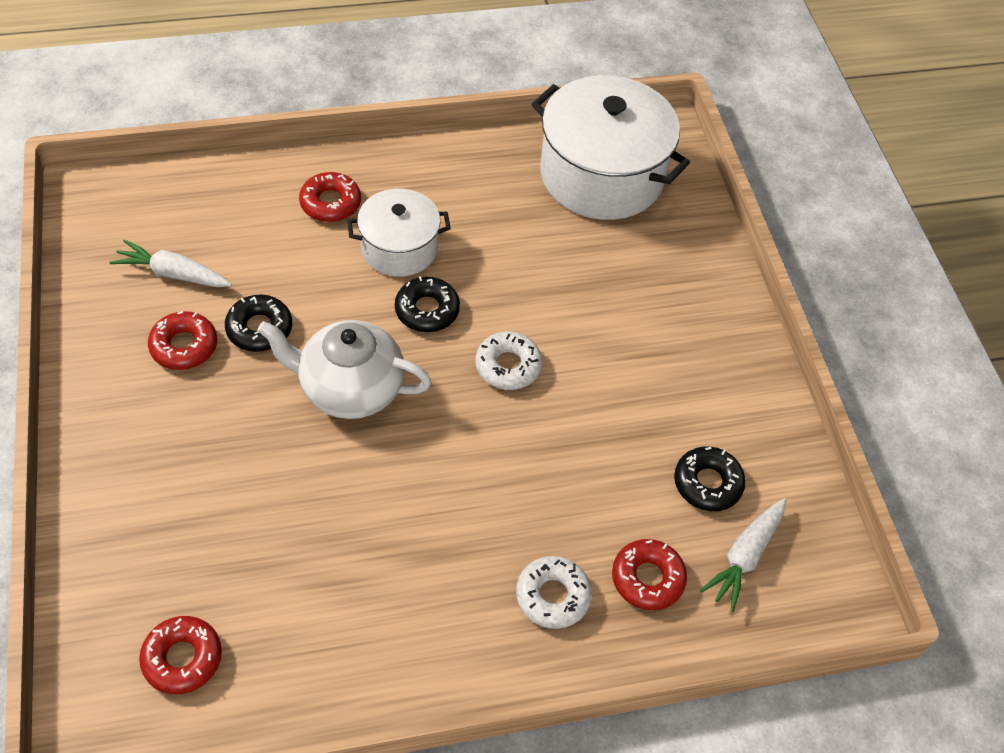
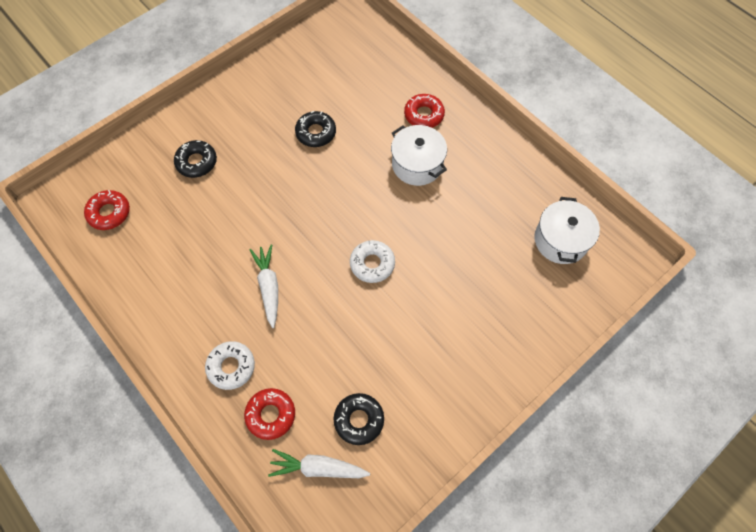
camera: 65 degrees right, 10 degrees up
(172, 273) = (324, 76): white carrot -> white carrot (268, 286)
(184, 346) = (283, 108): red donut -> none
(349, 388) = (305, 194): white teapot -> none
(427, 310) = (383, 202): black donut -> black donut (196, 162)
(602, 175) = (560, 240): white pot -> white pot, size x0.58

